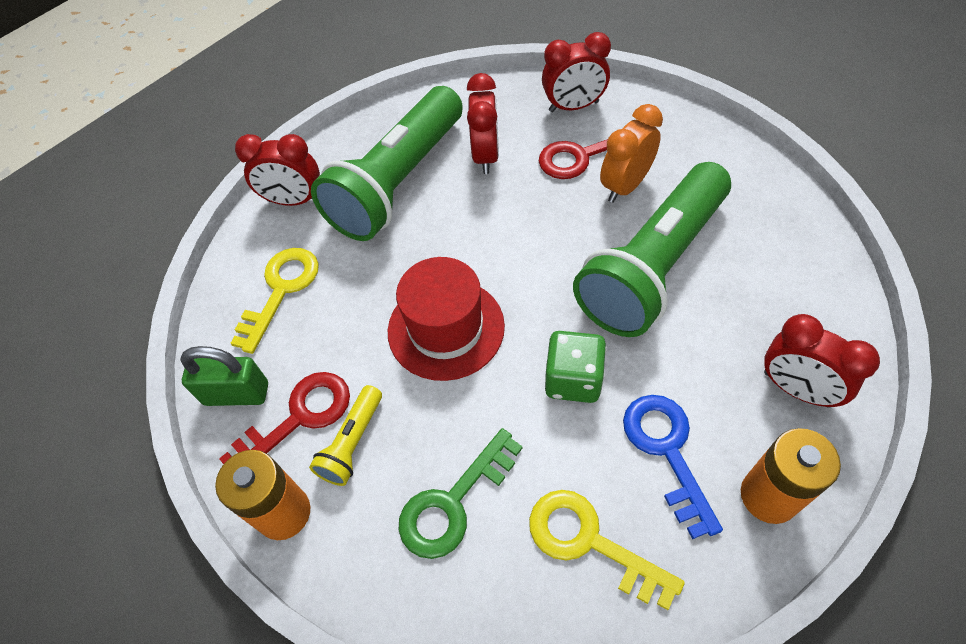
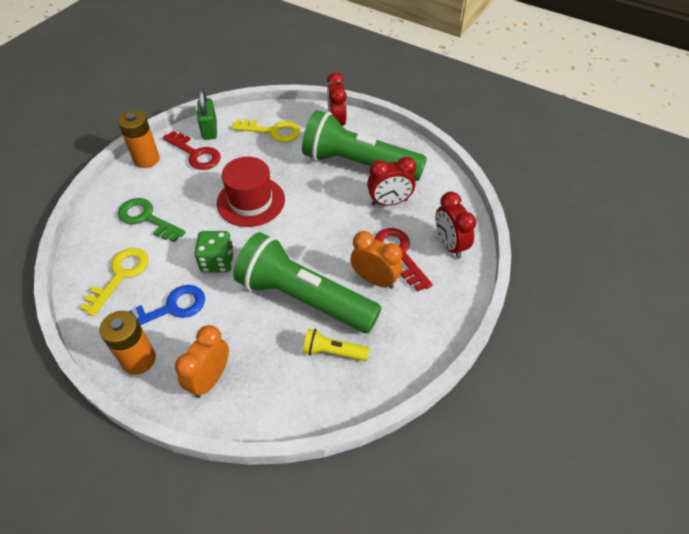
camera: 75 degrees right, 5 degrees down
(352, 443) = (181, 176): yellow flashlight -> yellow flashlight (333, 352)
(796, 389) = (210, 379): red clock -> orange clock

